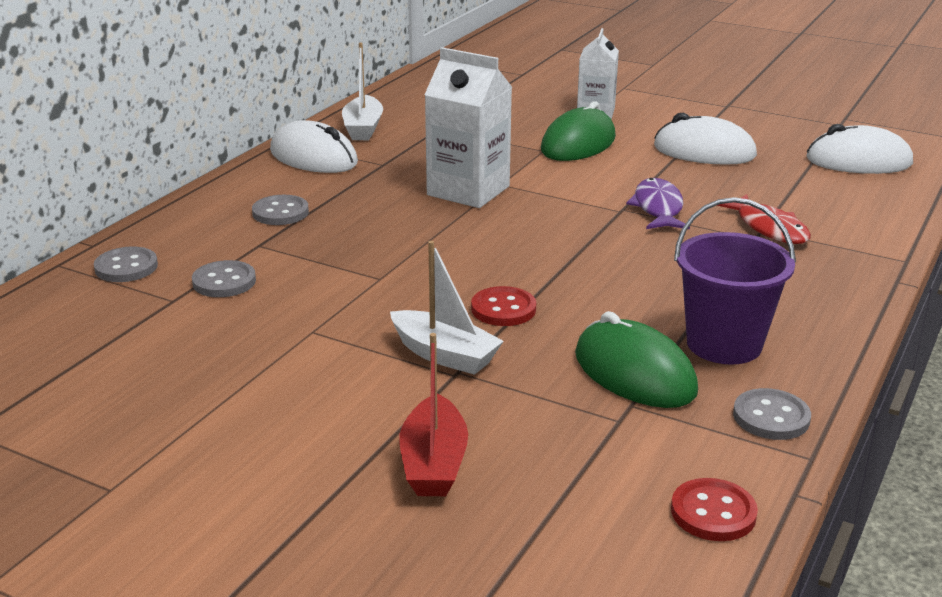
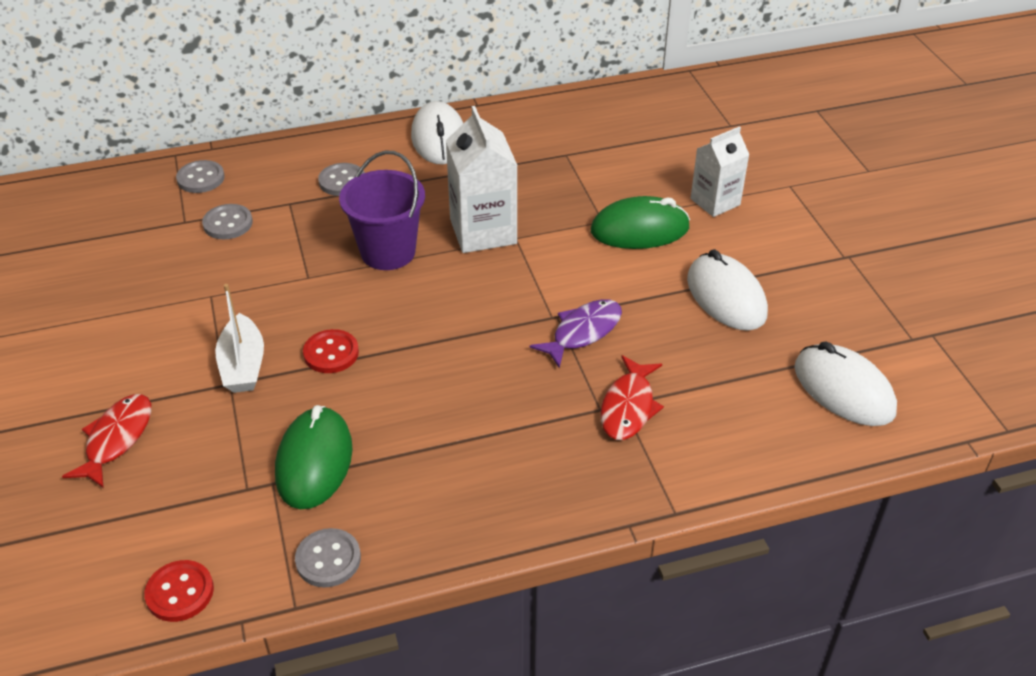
camera: 45 degrees right, 15 degrees up
(363, 128) = (514, 126): white boat -> none
(433, 463) = (117, 439): red boat -> red fish
(724, 344) = (405, 482): purple bucket -> purple bucket (388, 252)

